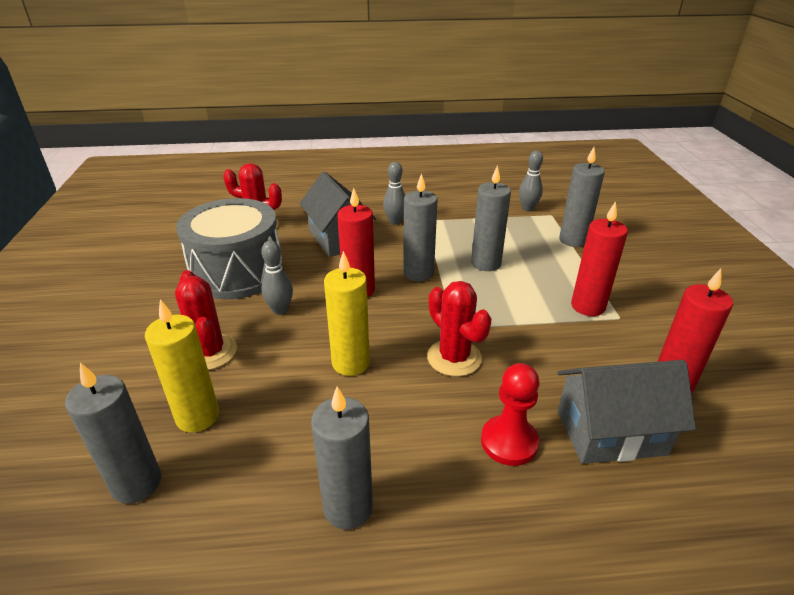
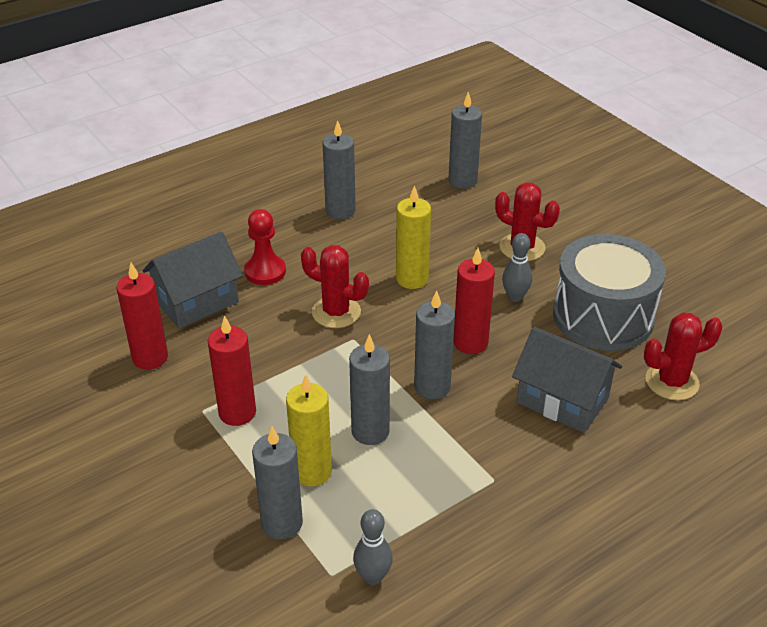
camera: 150 degrees right, 5 degrees up
(197, 416) = (474, 214): yellow candle -> yellow candle (312, 471)
(395, 221) = (529, 460): grey bowling pin -> none

